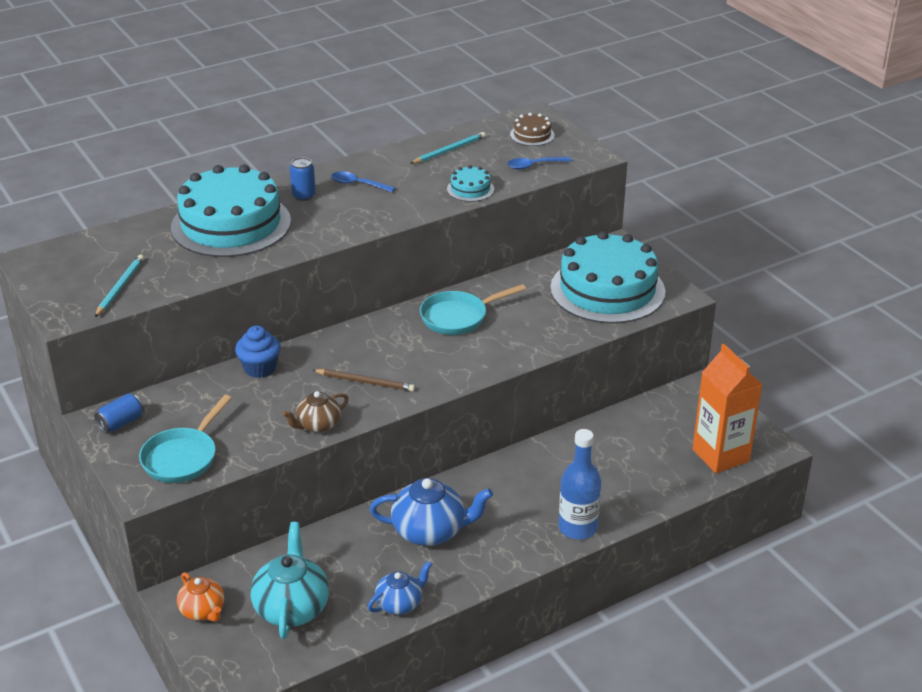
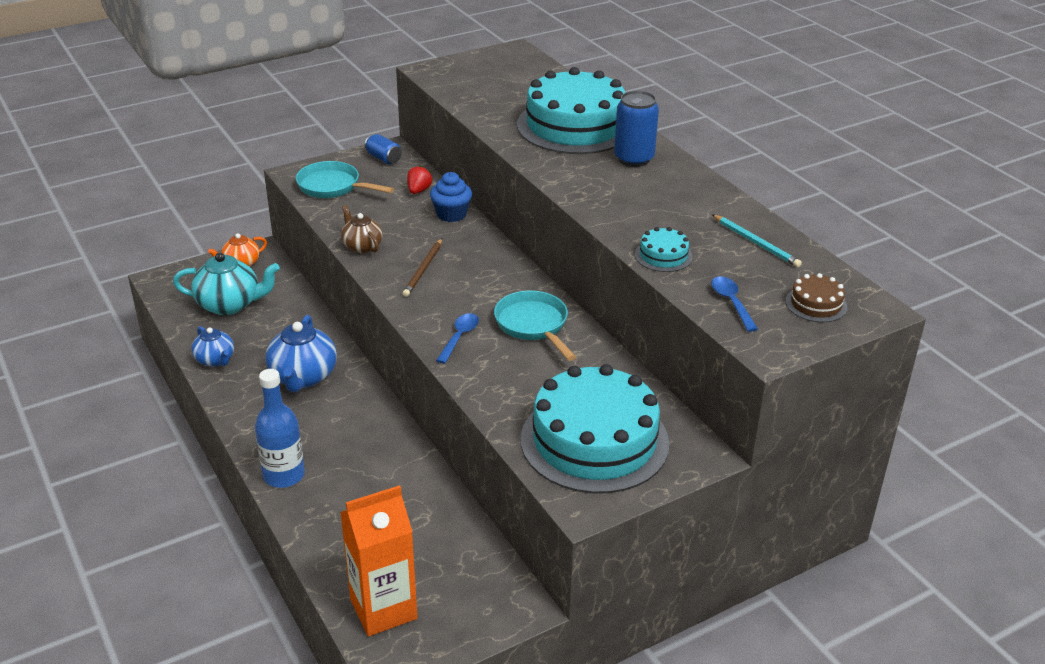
camera: 90 degrees right, 0 degrees up
(120, 287) = (469, 86): turquoise pencil -> none
(204, 392) = (419, 190): none -> red strawberry
(303, 196) = (634, 159): blue can -> blue can, size x1.61
(358, 184) = (663, 187): blue spoon -> blue spoon (459, 337)

